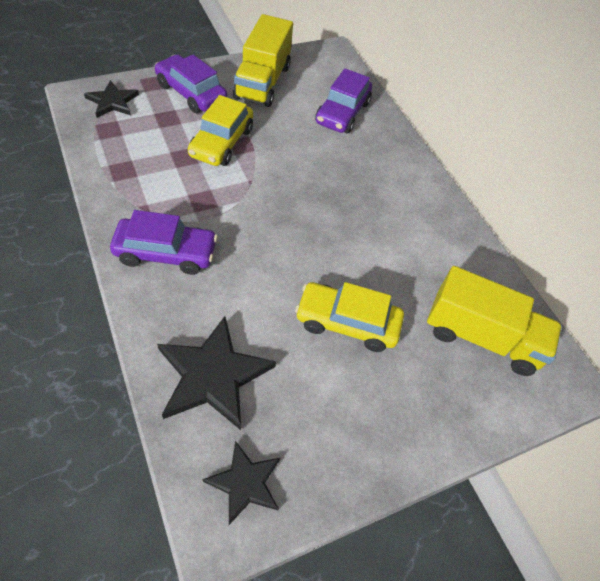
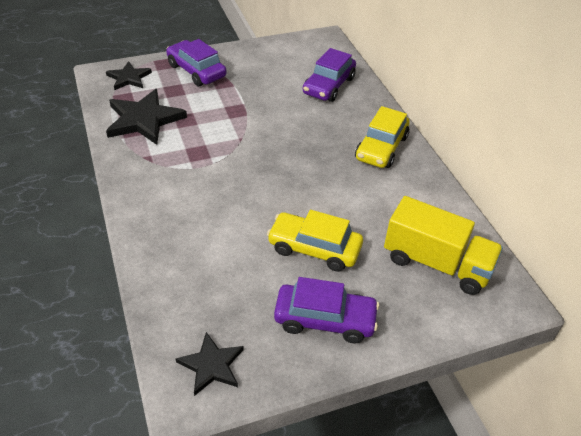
camera: 10 degrees right, 10 degrees down
(166, 253) = (162, 192): purple car -> purple car (325, 319)
(213, 375) = (193, 284): black star -> black star (144, 119)
(221, 142) = (219, 109): yellow car -> yellow car (381, 148)
(263, 82) = (260, 62): yellow truck -> none

